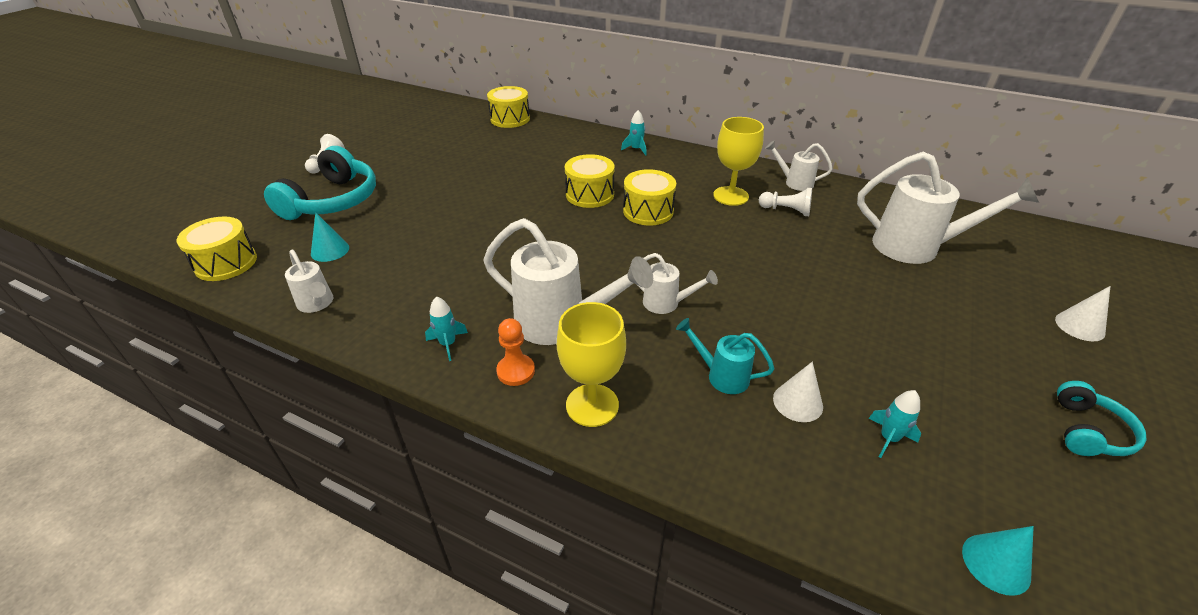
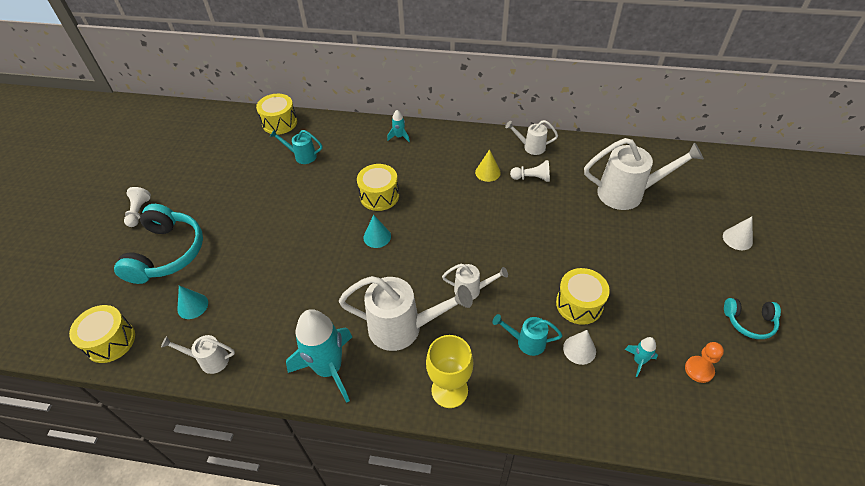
camera: 15 degrees left, 10 degrees up
(317, 304) = (210, 360): white watering can -> white watering can turned 150 degrees clockwise
(448, 344) = (329, 369): turquoise rocket -> turquoise rocket, size x2.33
(516, 371) = (387, 378): orange pawn -> orange pawn (699, 370)
(520, 148) = (302, 156): none -> turquoise watering can
(648, 211) = (430, 203): yellow drum -> yellow drum (579, 304)
(730, 196) = (487, 172): yellow goblet -> yellow cone
(996, 563) = (710, 429): turquoise cone -> turquoise cone (377, 237)
(1088, 431) = (749, 322): turquoise headphones -> turquoise headphones turned 90 degrees clockwise

